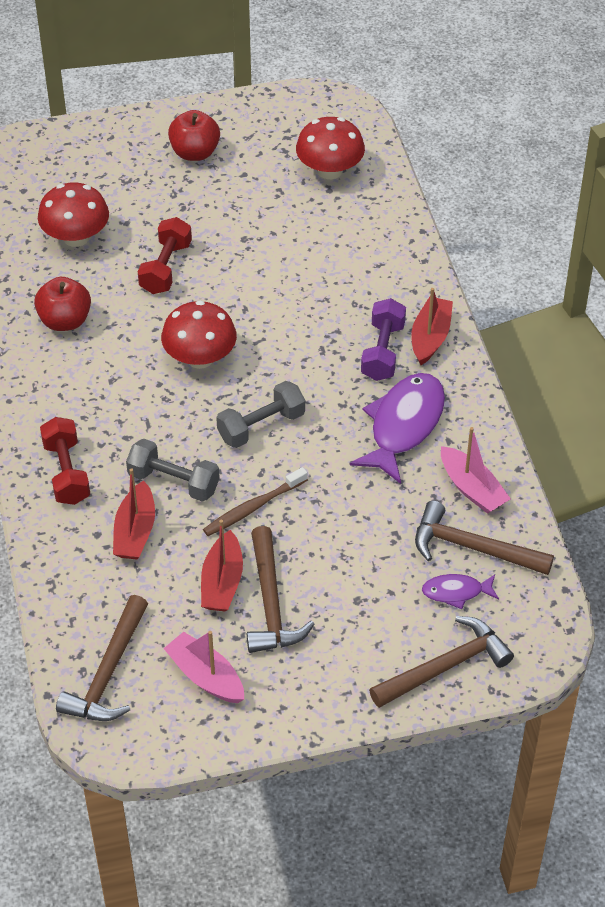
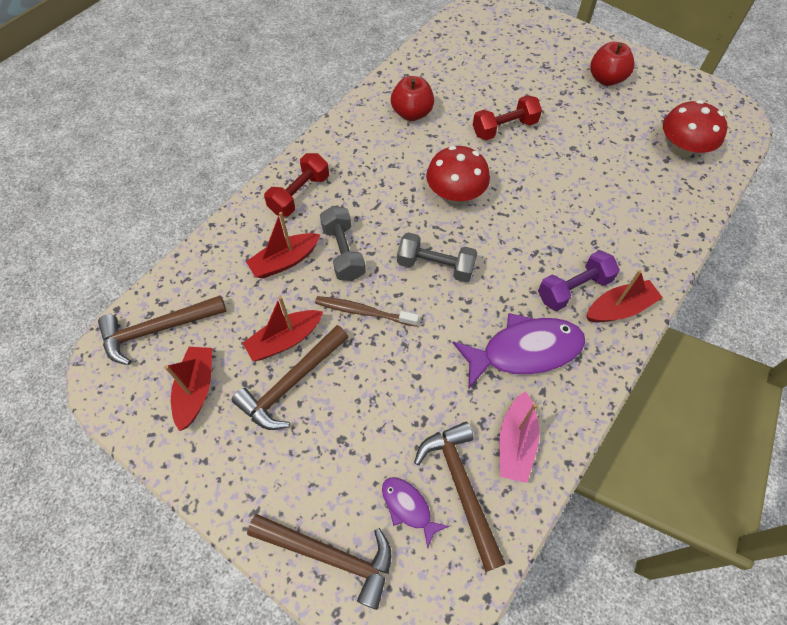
camera: 50 degrees right, 10 degrees up
(76, 237) = (477, 75): red mushroom -> none
(206, 676) = (196, 390): pink boat -> red boat

